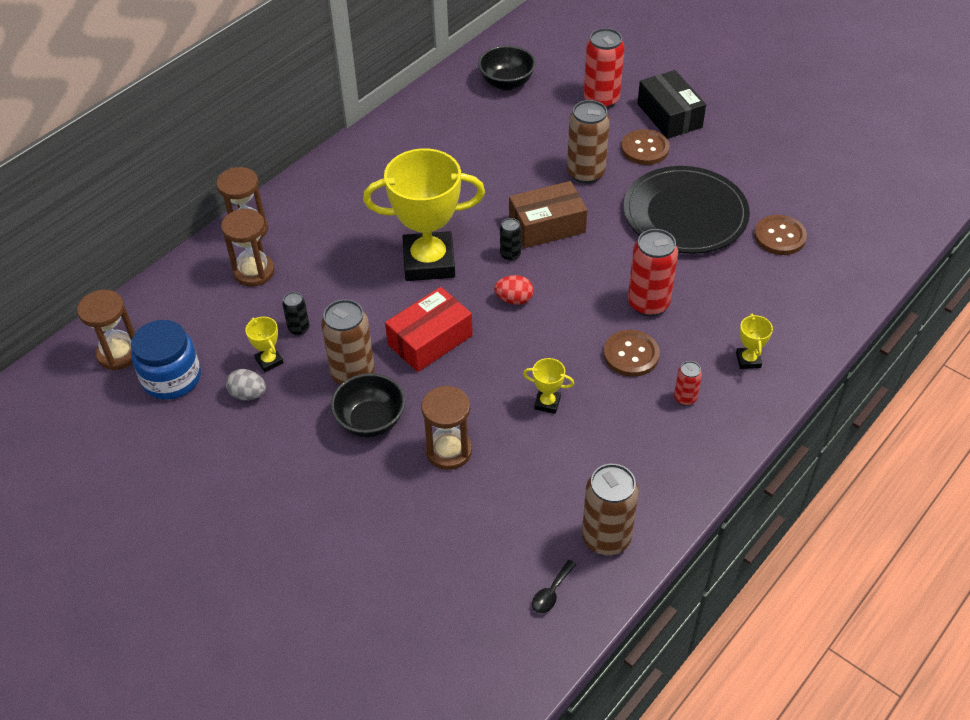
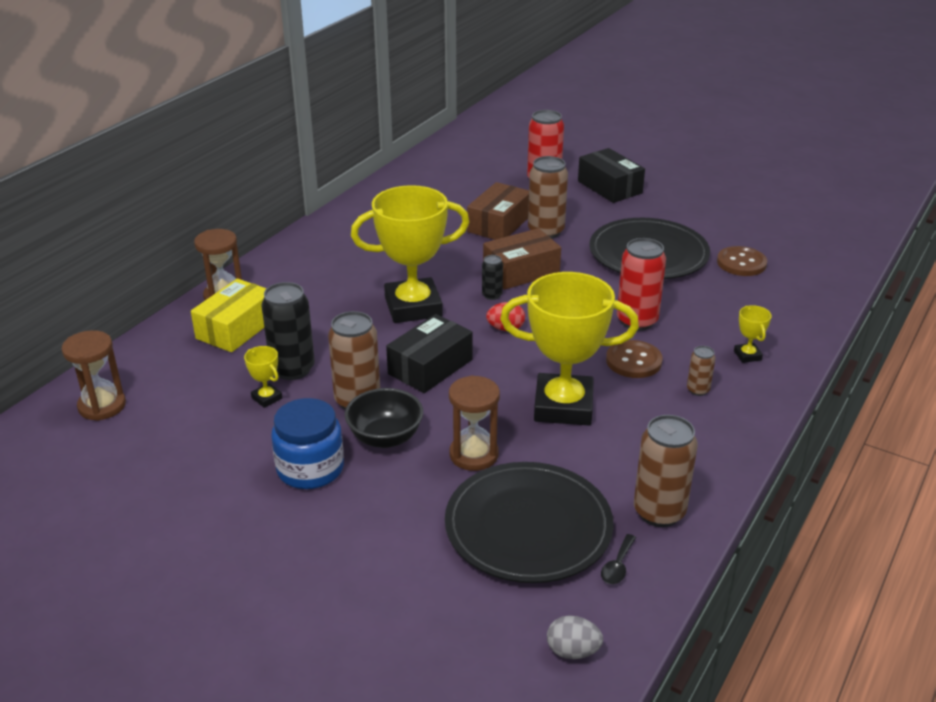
camera: 10 degrees left, 15 degrees down
(172, 378) = (163, 421): blue jar -> blue jar (310, 469)
(248, 394) = (249, 427): grey egg -> grey egg (572, 651)
(254, 272) = (236, 328): brown hourglass -> yellow box
(299, 329) = (292, 369): black can -> black can, size x1.96
(430, 340) = (430, 367): red box -> black box
(480, 538) = (528, 526): none -> black plate
(506, 83) = (452, 174): black bowl -> none
(539, 158) = (499, 224): none -> brown box
(547, 403) = (563, 406): yellow trophy -> yellow trophy, size x2.49
(645, 149) = (595, 211): brown button -> none
(685, 398) = (698, 390): red can -> brown can

